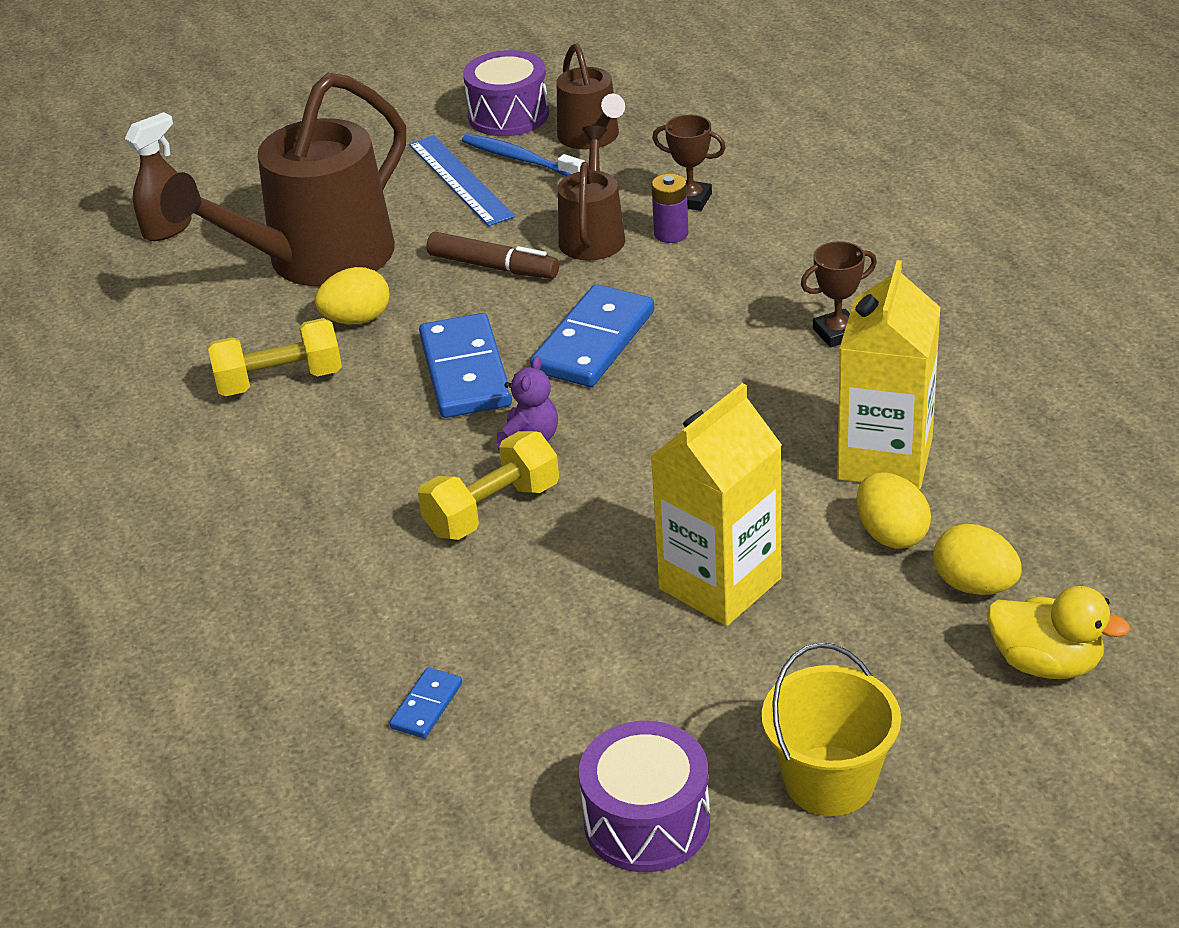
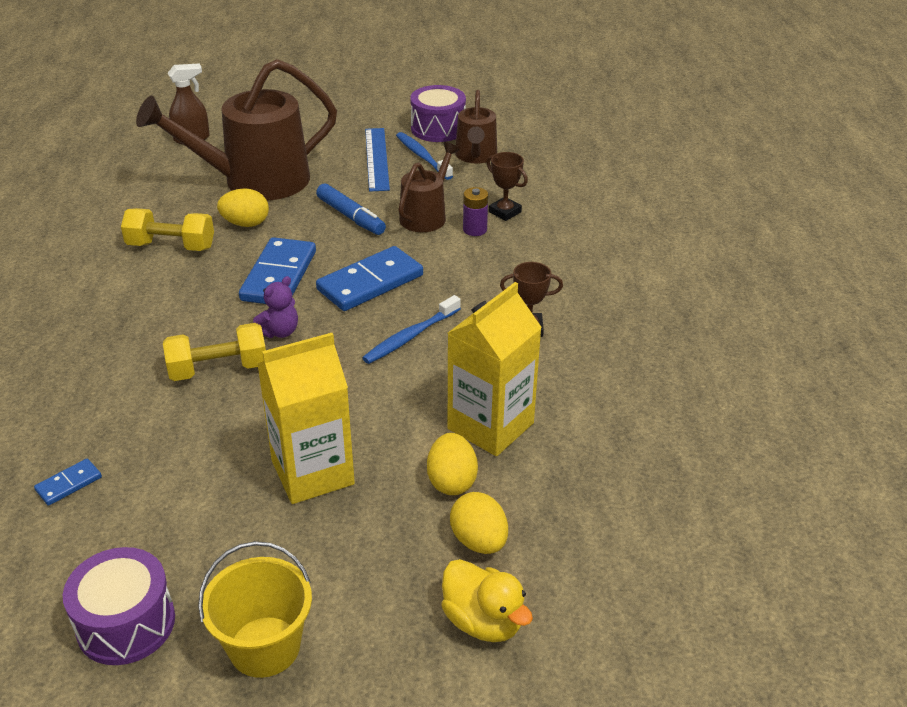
camera: 20 degrees right, 0 degrees up
(493, 266) = (350, 216): brown marker -> blue marker
(702, 390) = (410, 336): none -> blue toothbrush

